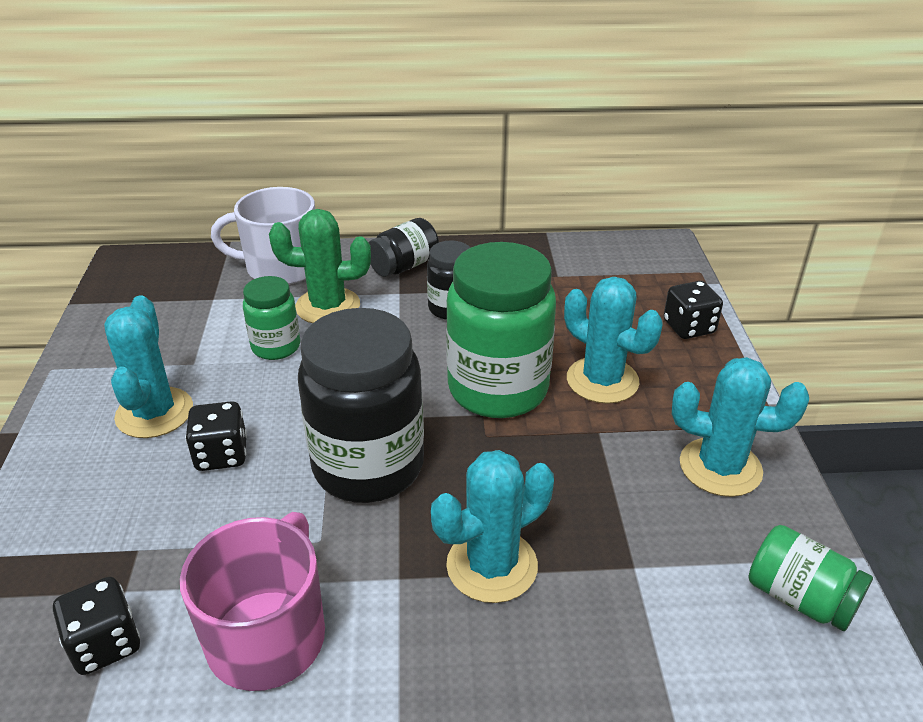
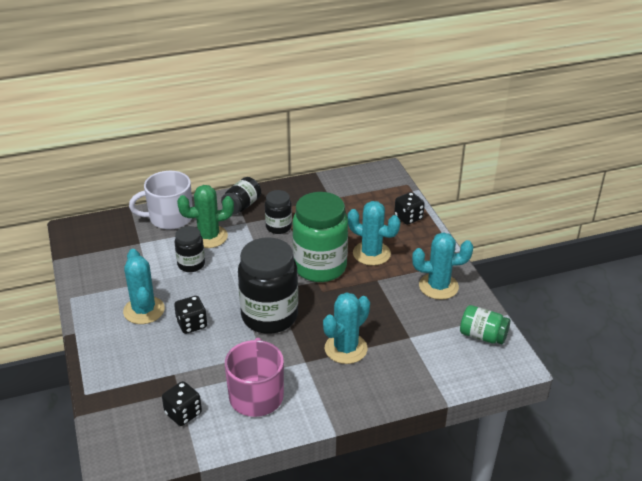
camera: 15 degrees left, 0 degrees up
(276, 347) = (191, 264): green jar -> black jar

